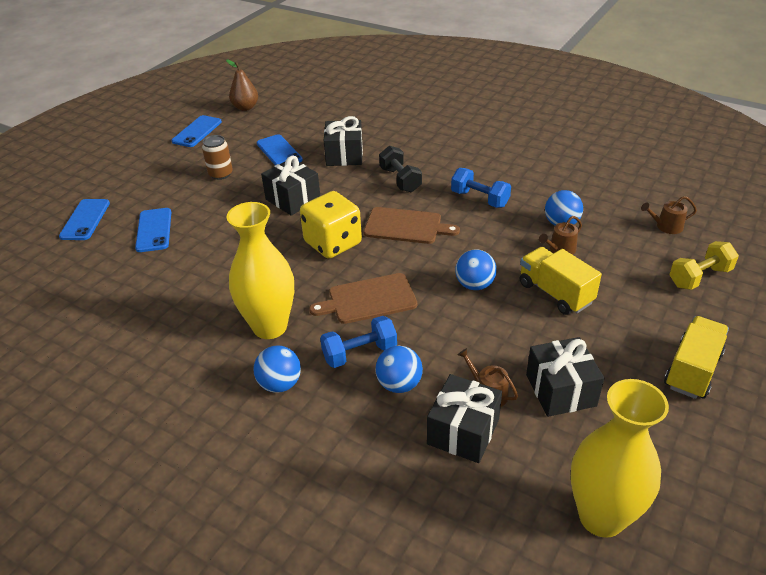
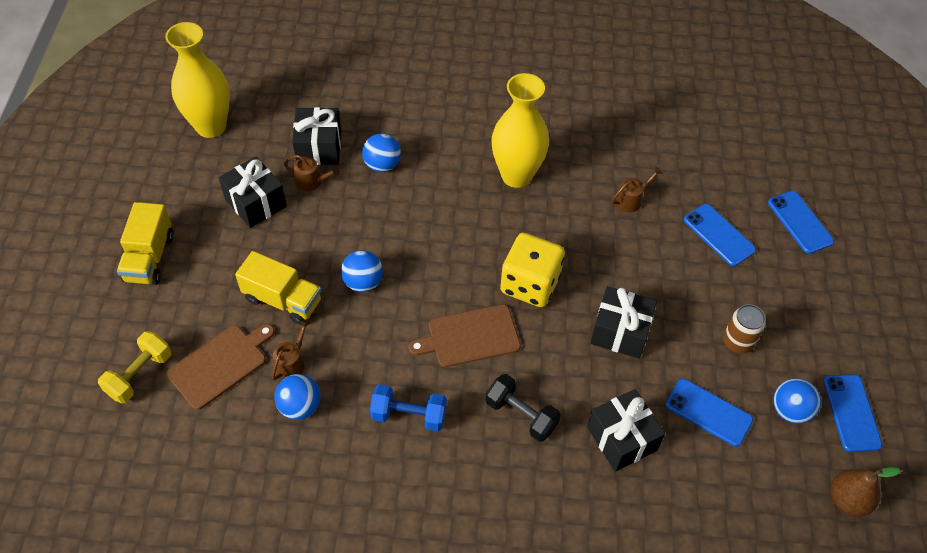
camera: 150 degrees right, 15 degrees up
(280, 384) = (471, 135): blue ball -> blue ball (790, 410)
(360, 353) = (427, 178): blue dumbbell -> none
(369, 299) = (452, 231): brown cutting board -> brown cutting board (220, 364)
(666, 226) = (177, 448): brown watering can -> brown watering can (631, 200)

